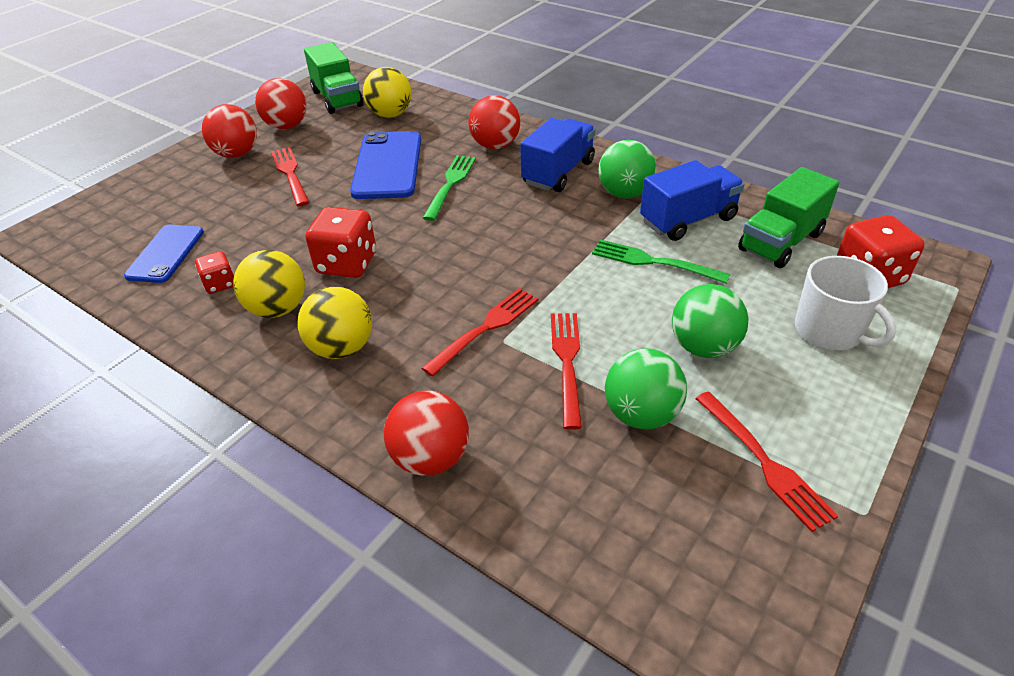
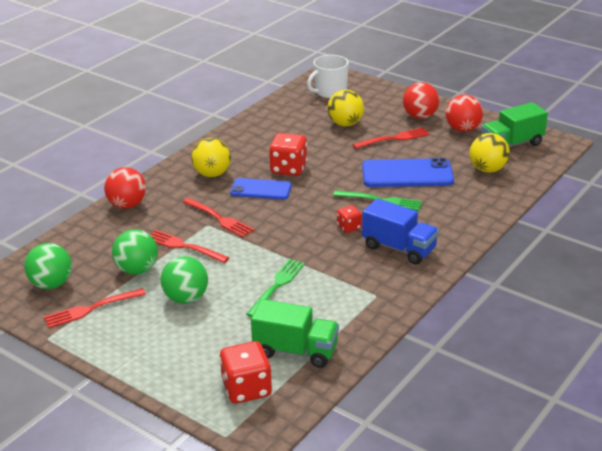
camera: 90 degrees right, 10 degrees down
(165, 254) = (304, 112): blue phone -> blue phone (261, 189)
(220, 284) = (274, 132): red dice -> red dice (349, 227)
(278, 309) = (249, 152): yellow ball -> yellow ball (345, 124)
(495, 146) = (440, 219): red ball -> none
(567, 362) = (184, 246): red fork -> red fork turned 150 degrees counterclockwise
(624, 193) = (367, 279): green ball -> green ball (51, 284)
(688, 220) = (329, 307): blue truck -> none
(780, 242) = (295, 351): green truck -> green truck turned 150 degrees clockwise
(829, 331) = (189, 355): white mug -> white mug (330, 92)

